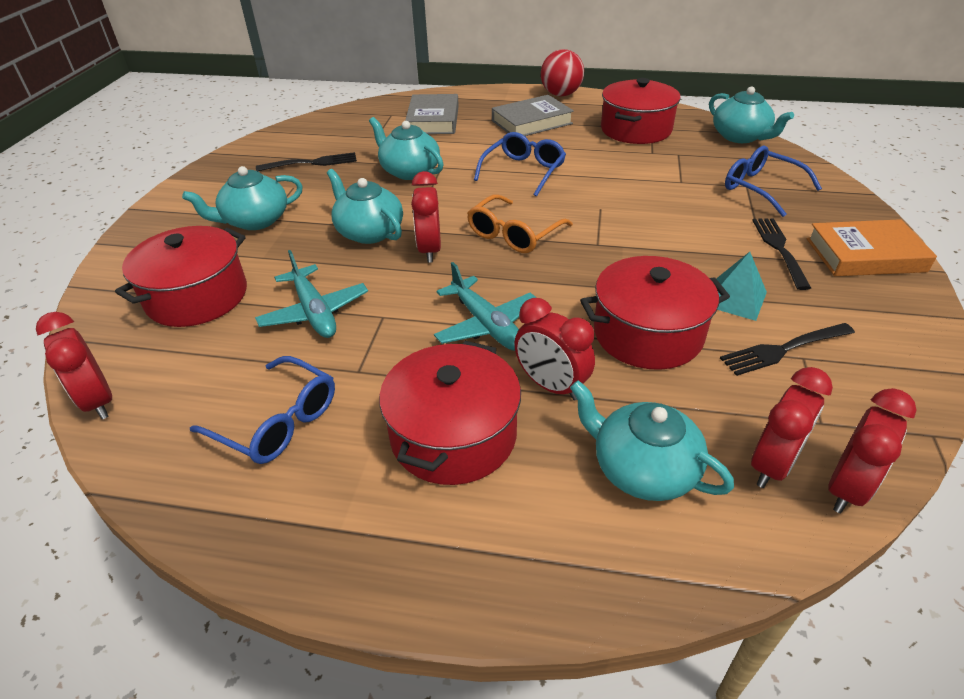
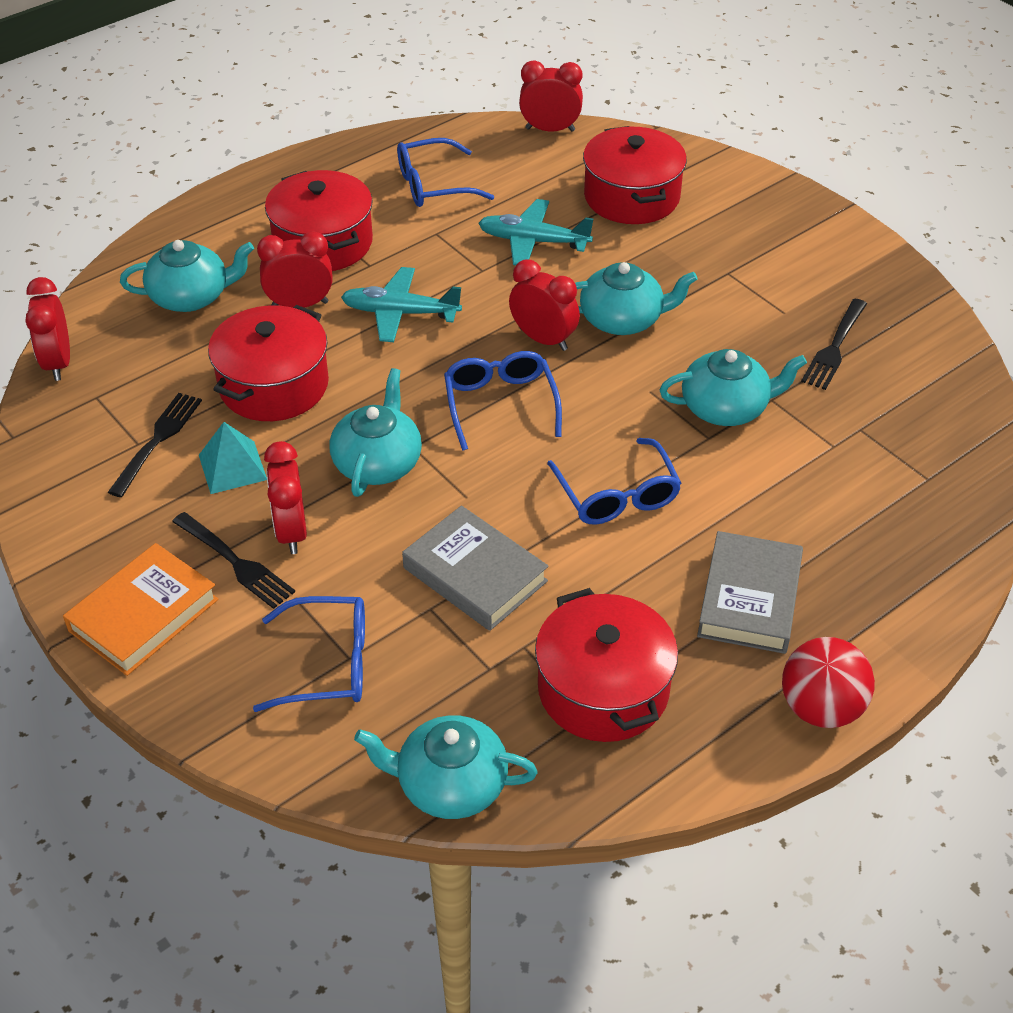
camera: 130 degrees right, 5 degrees up
(255, 221) = (733, 264): turquoise teapot -> turquoise teapot (378, 463)
(433, 120) = (864, 507): grey book -> grey book (475, 574)
(514, 234) = (500, 404): orange glasses -> blue glasses
(772, 465) = (113, 348): red clock -> red clock (291, 531)

